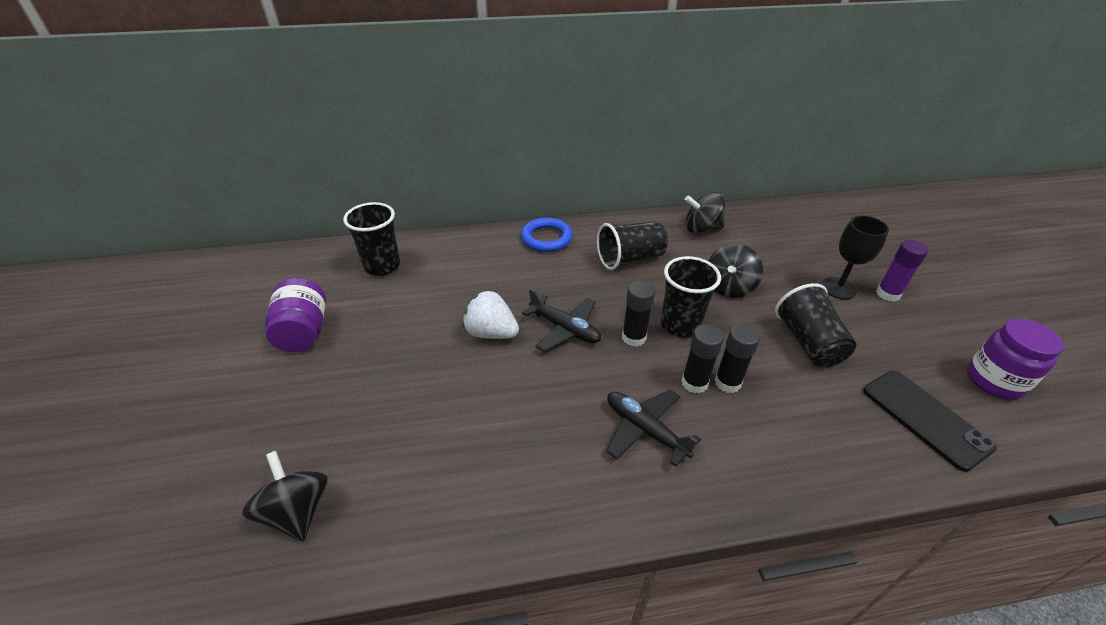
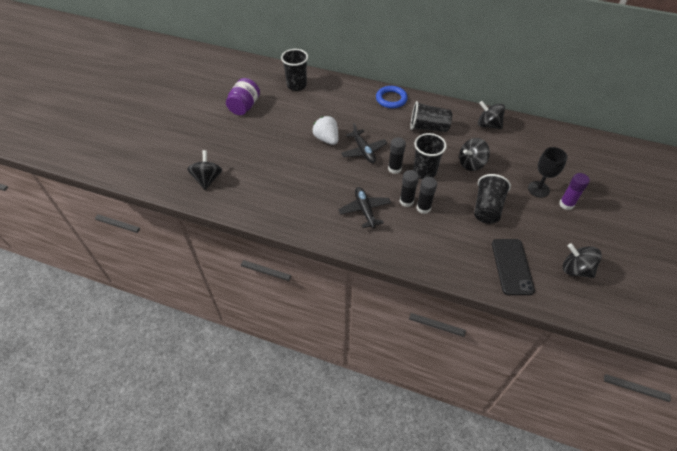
camera: 30 degrees right, 10 degrees up
(994, 381) = (575, 269): purple jar -> black spinning top

